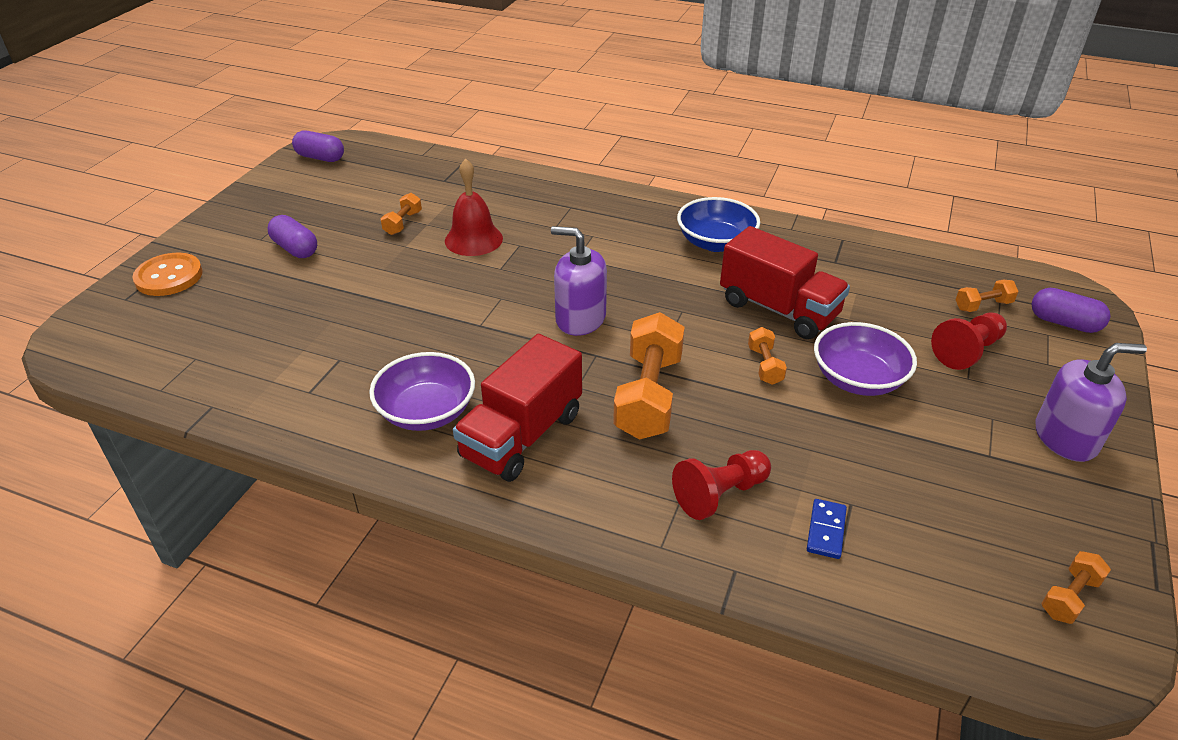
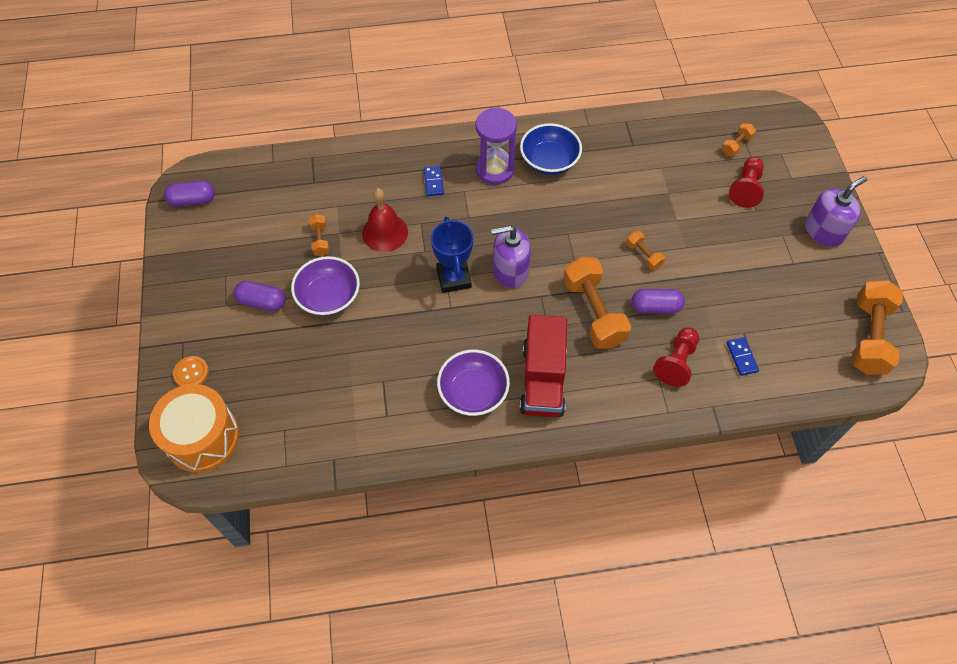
camera: 30 degrees left, 20 degrees up
(116, 330) = (202, 437): none -> orange drum
(169, 276) = (191, 373): orange button -> orange button, size x0.66
(509, 301) = (454, 278): none -> blue trophy
(566, 218) = (433, 182): none -> blue domino
(644, 230) = (495, 170): none -> purple hourglass
(778, 309) = (624, 204): red truck -> none
(858, 379) = (700, 240): purple bowl -> purple bowl (329, 297)
(1064, 323) = (785, 139): purple capsule -> purple capsule (655, 307)
(1069, 597) = (869, 337): orange dumbbell -> orange dumbbell, size x2.09

